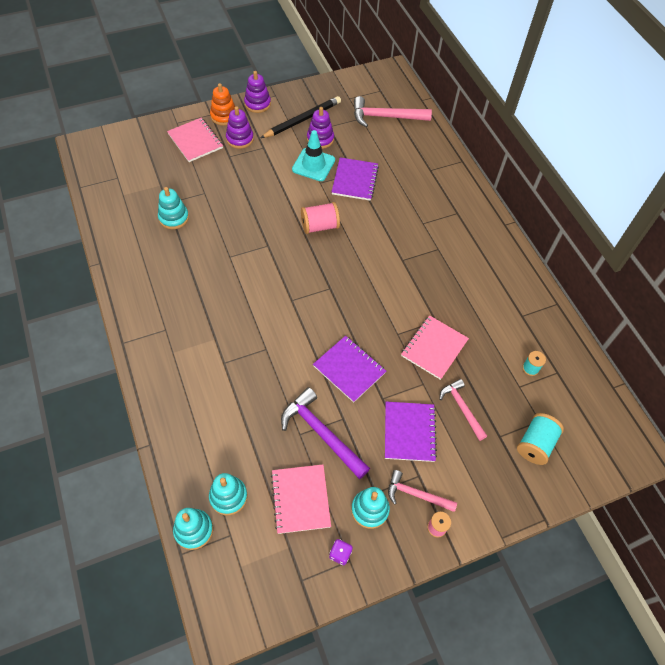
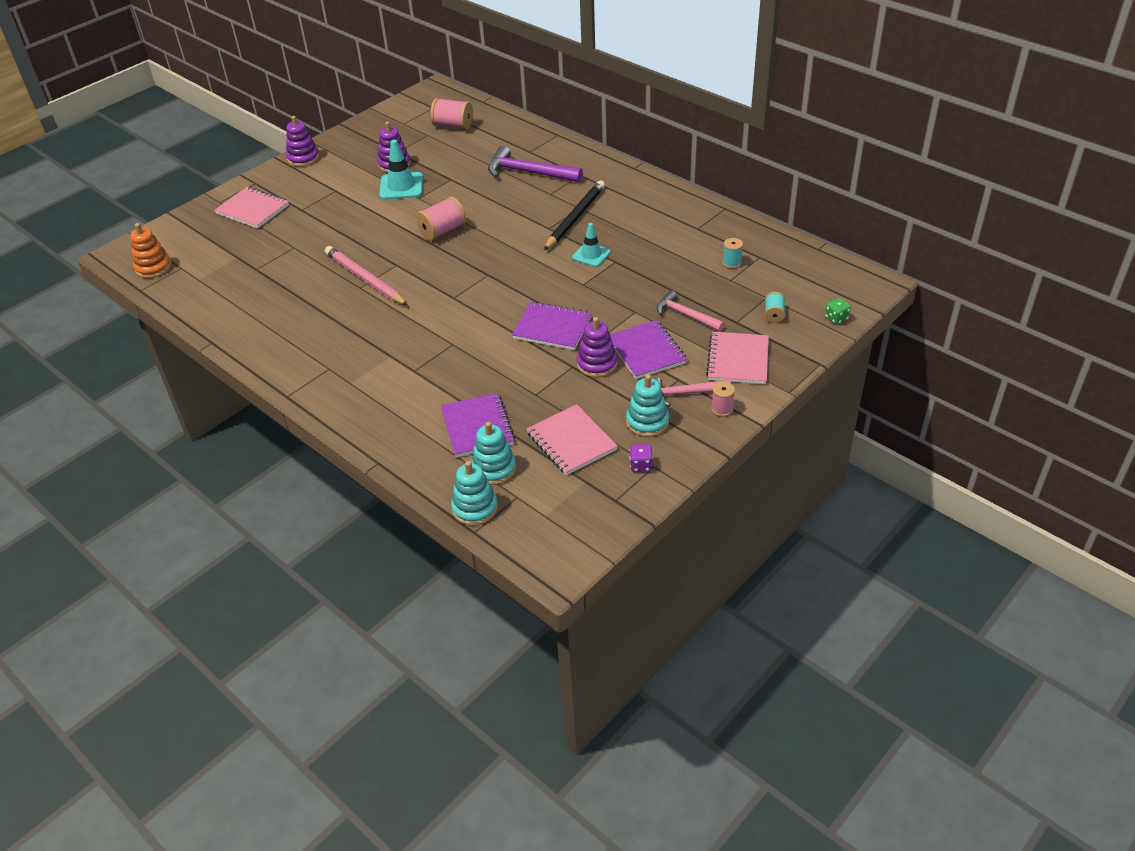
camera: 20 degrees left, 15 degrees down
(174, 218) = (273, 278): turquoise stacking toy -> none
(224, 116) = (271, 180): orange stacking toy -> orange stacking toy (153, 267)
(237, 250) = (365, 279): none -> pink pencil
(240, 139) = (303, 192): purple stacking toy -> purple stacking toy (597, 364)
(302, 120) = (363, 155): black pencil -> black pencil (575, 218)
(321, 433) = (557, 385): purple hammer -> purple hammer (528, 172)
(355, 180) = (455, 184): purple notebook -> purple notebook (477, 427)
(385, 117) = (453, 126): pink hammer -> pink spool
(420, 305) = (591, 255): none -> turquoise traffic cone
(434, 348) = (627, 281): pink notebook -> pink notebook (738, 360)
(535, 444) = (774, 315): turquoise spool -> turquoise spool, size x0.58
(587, 475) = (836, 318): none -> green dice

